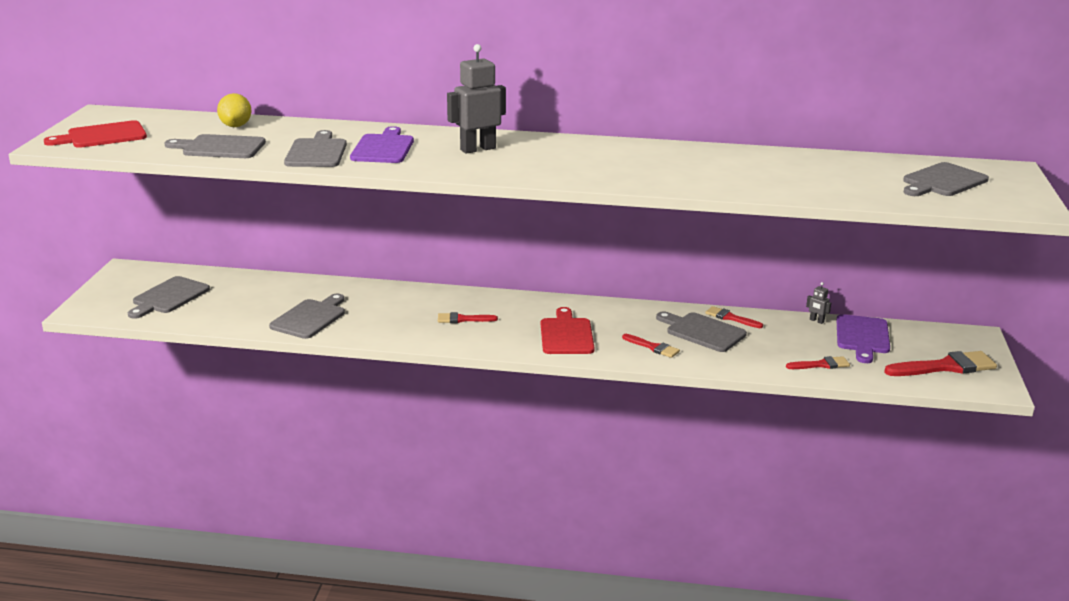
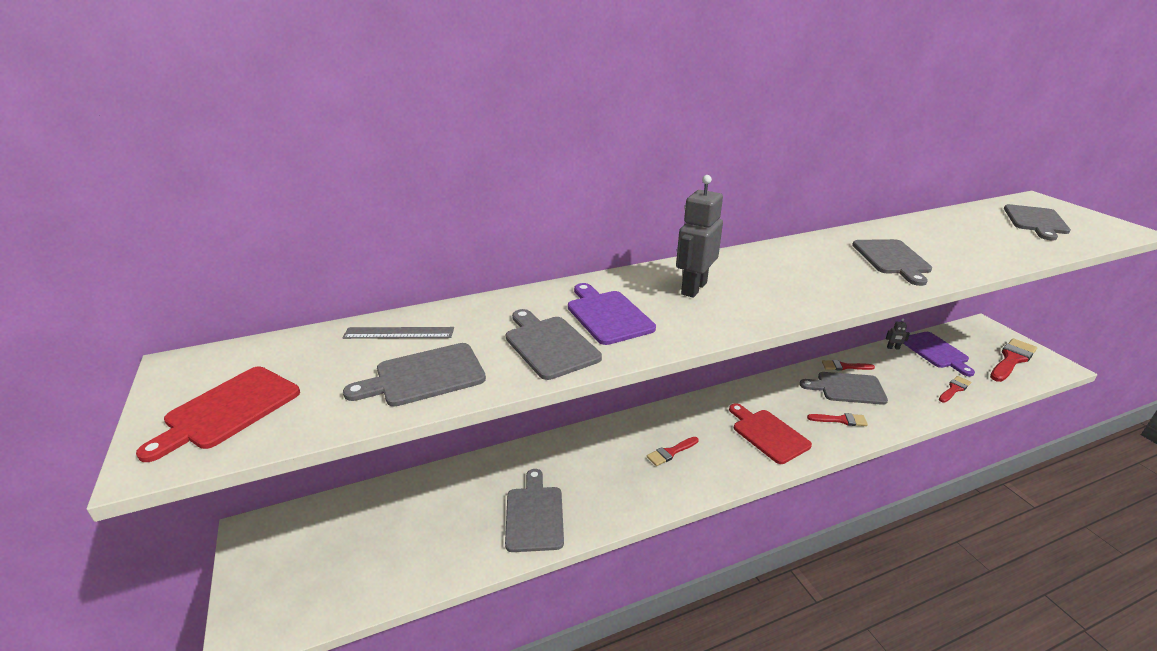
camera: 30 degrees left, 5 degrees up
(169, 297) = (346, 554): grey cutting board -> grey cutting board (892, 259)
(236, 126) = (399, 333): yellow lemon -> grey ruler

